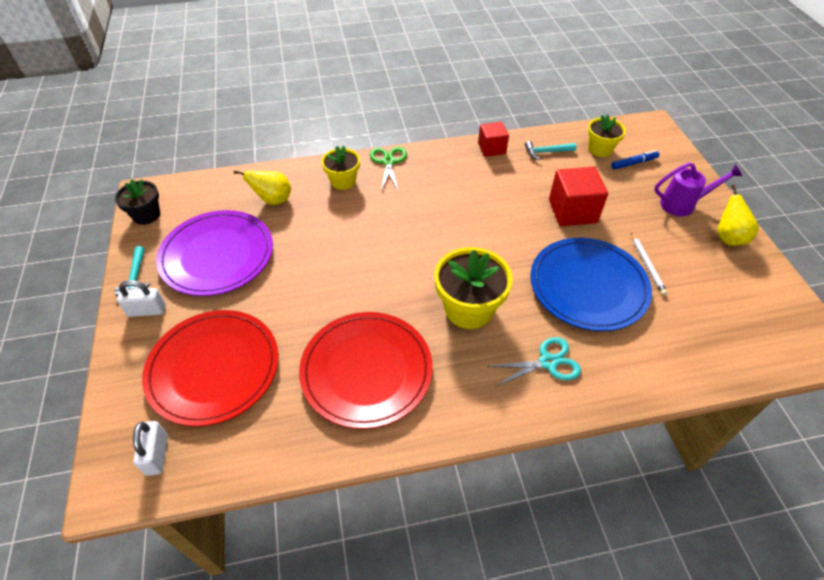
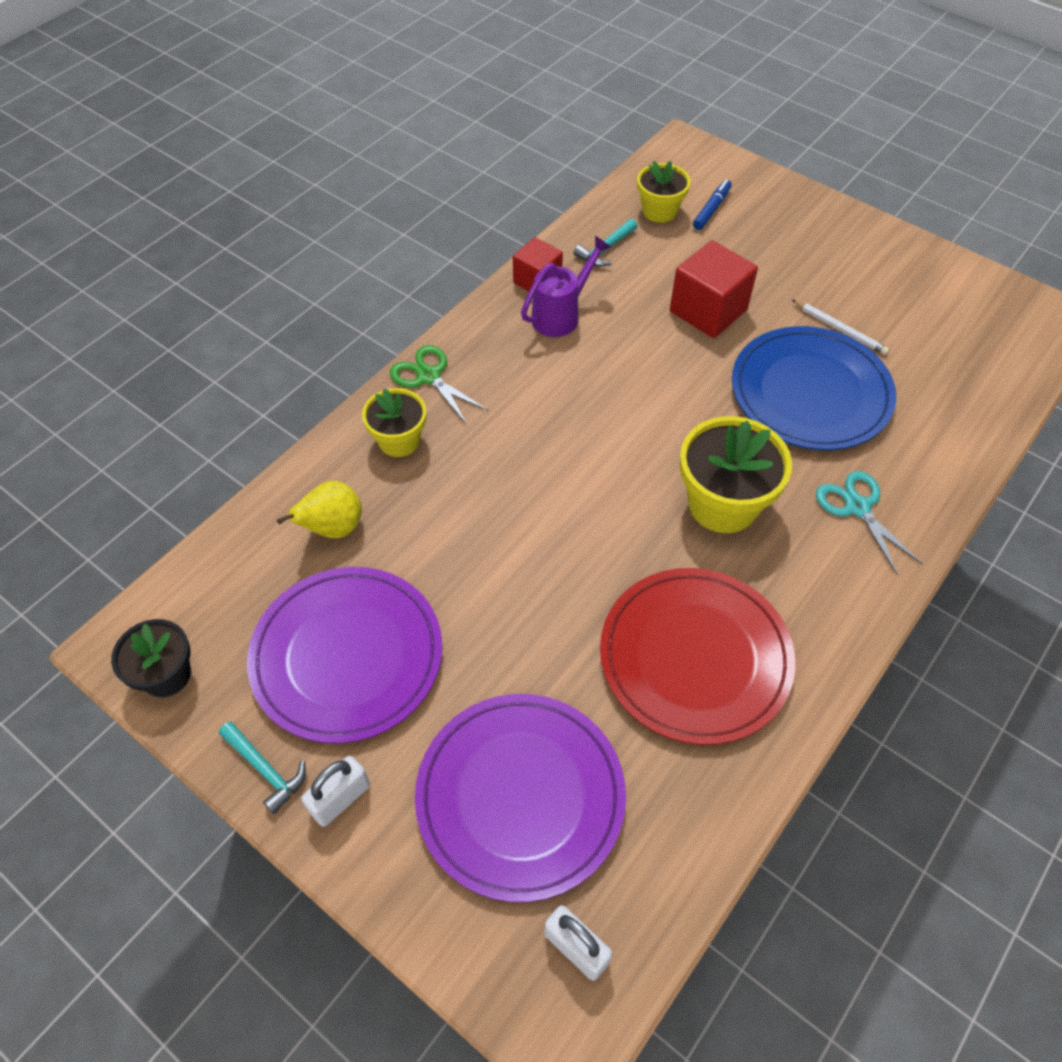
camera: 40 degrees left, 5 degrees up
(214, 368) = (520, 796): red plate -> purple plate
(548, 362) = (857, 507): turquoise scissors -> turquoise scissors turned 60 degrees counterclockwise
(682, 204) = (806, 233): purple watering can -> purple watering can (561, 315)
(728, 237) = (881, 248): yellow pear -> none

